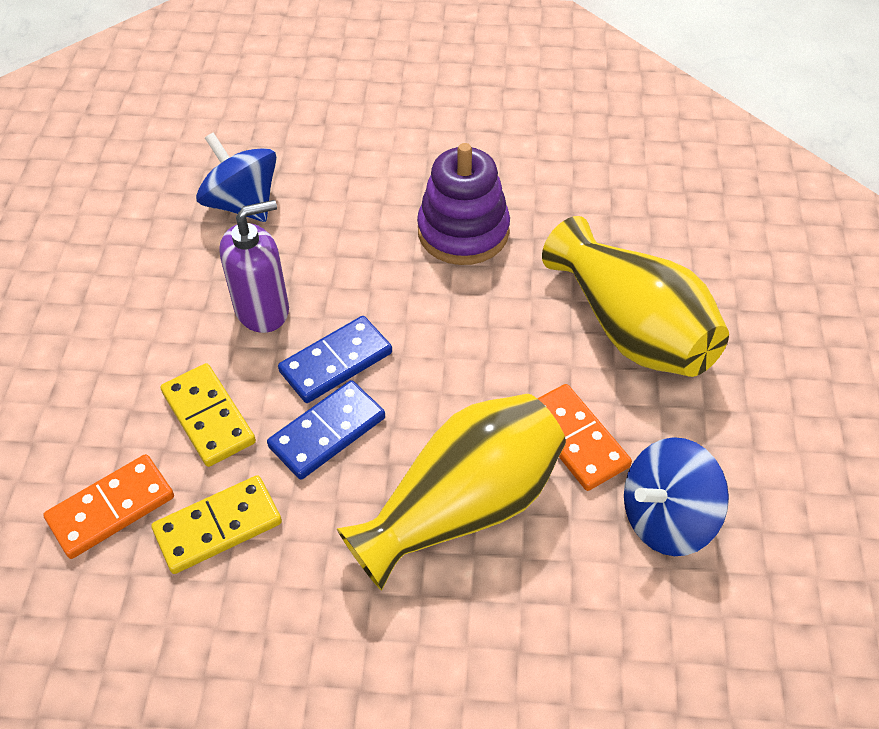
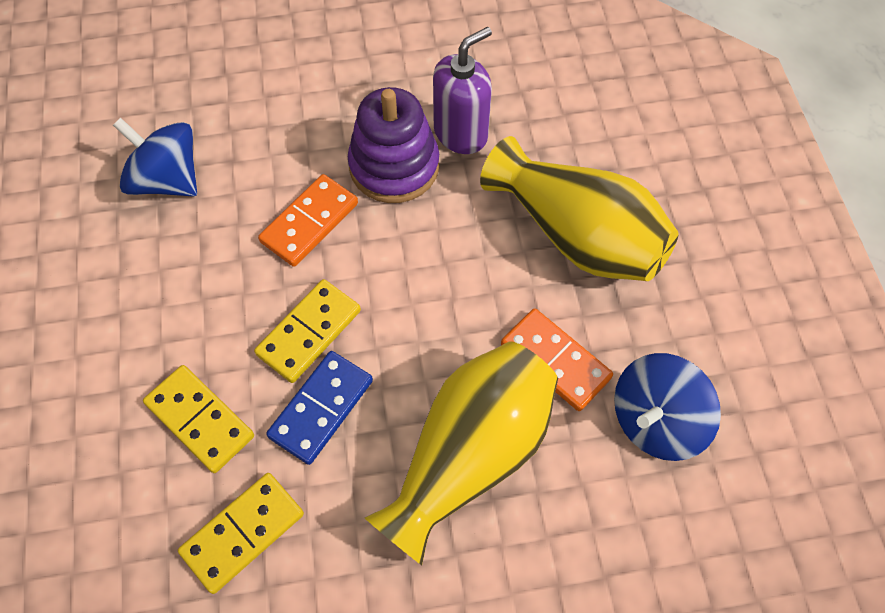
camera: 15 degrees left, 10 degrees up
(111, 509) = (131, 540): orange domino -> orange domino (310, 223)
(262, 309) = (220, 292): purple soap dispenser -> purple soap dispenser (461, 133)
(336, 362) = (309, 332): blue domino -> yellow domino

